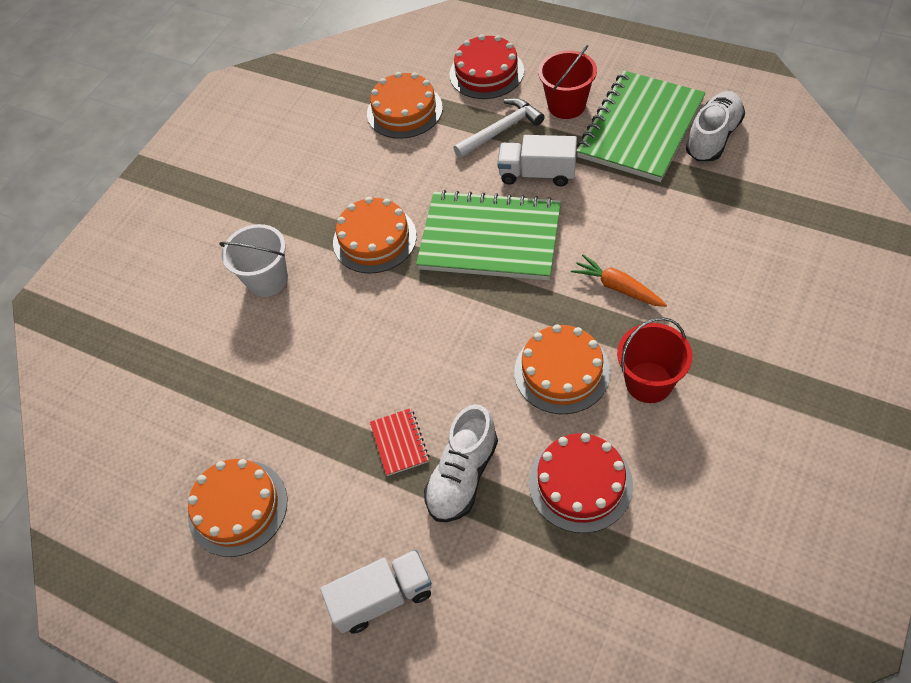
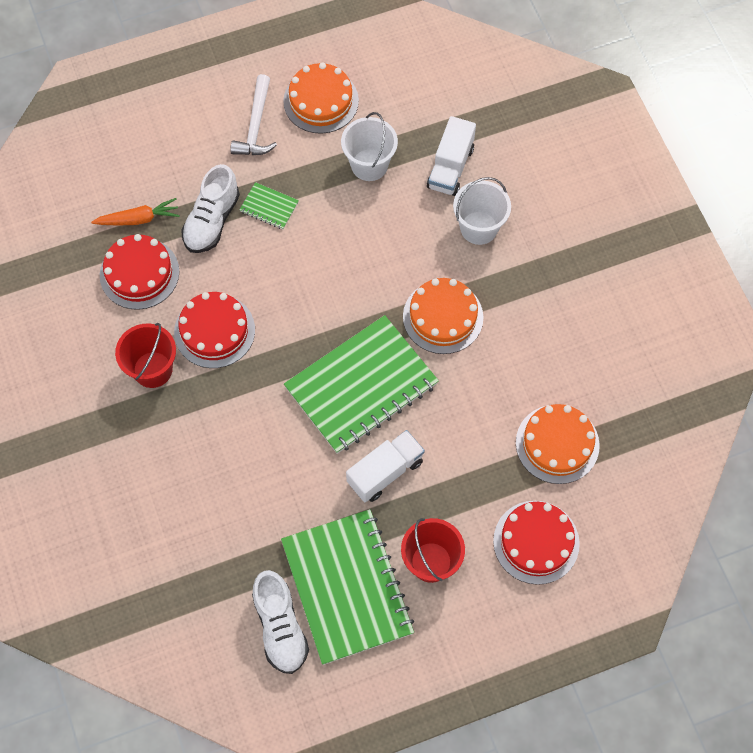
camera: 125 degrees right, 10 degrees up
(276, 404) = (369, 165): none -> white bucket
(383, 598) = (190, 130): white truck -> white truck (450, 167)
(399, 443) = (269, 207): red notebook -> green notebook
(463, 476) = (212, 221): white shoe -> white shoe turned 135 degrees counterclockwise
(501, 130) = (457, 490): white hammer -> white hammer (256, 125)
(562, 371) = (214, 331): orange cake -> red cake
(618, 287) = (233, 422): orange carrot -> orange carrot (138, 219)

